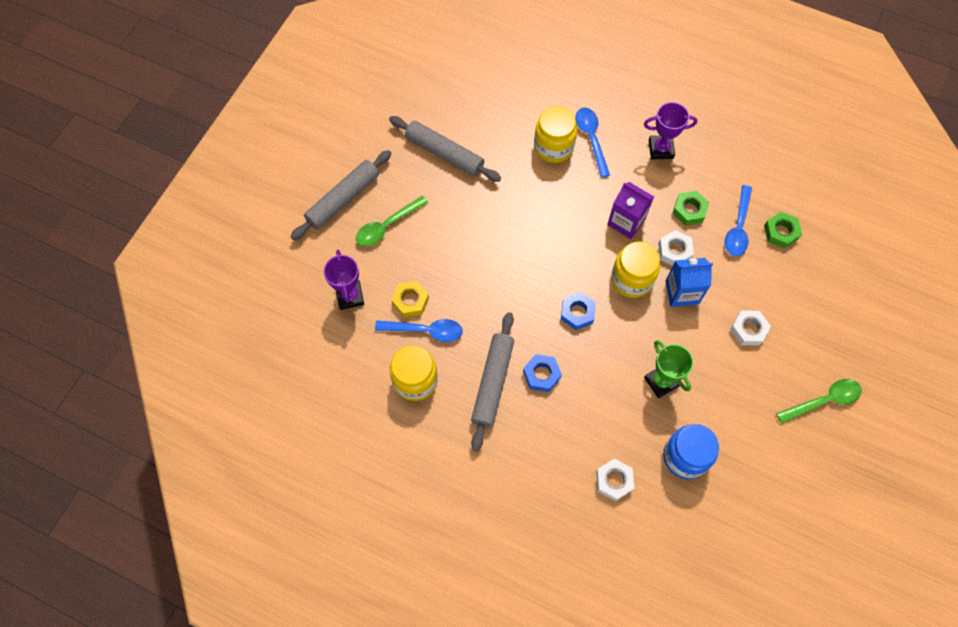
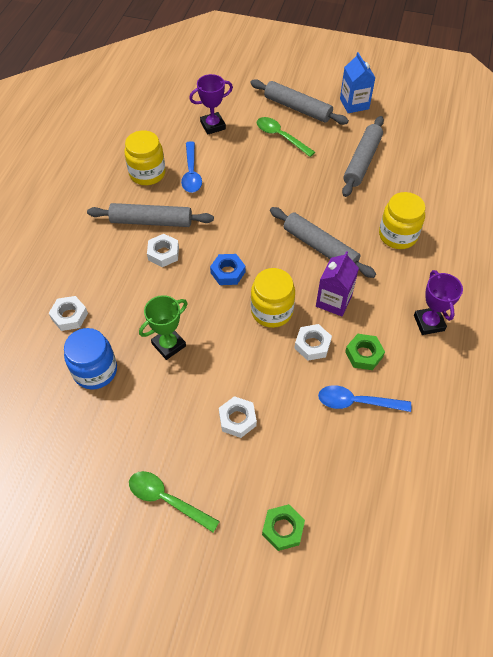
camera: 80 degrees right, 10 degrees down
(410, 301) = (216, 160): yellow nut -> none
(541, 374) = (163, 253): blue nut -> white nut
(558, 220) = (320, 247): none -> grey rolling pin
(591, 139) = (418, 263): blue spoon -> none
(682, 292) = (267, 355): blue carton -> blue carton (354, 104)
(781, 232) = (363, 446): green nut -> green nut (283, 529)
(823, 400) = (167, 499): green spoon -> green spoon turned 150 degrees clockwise

